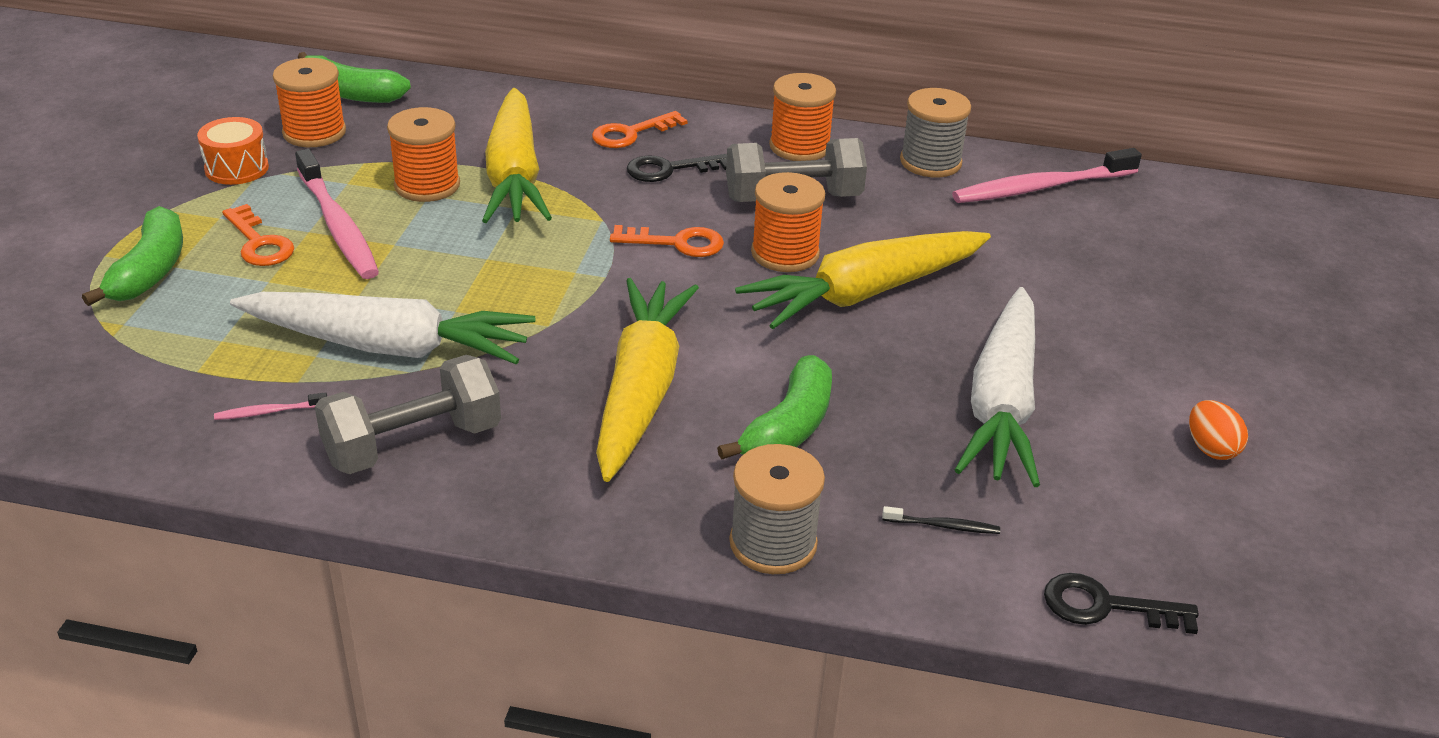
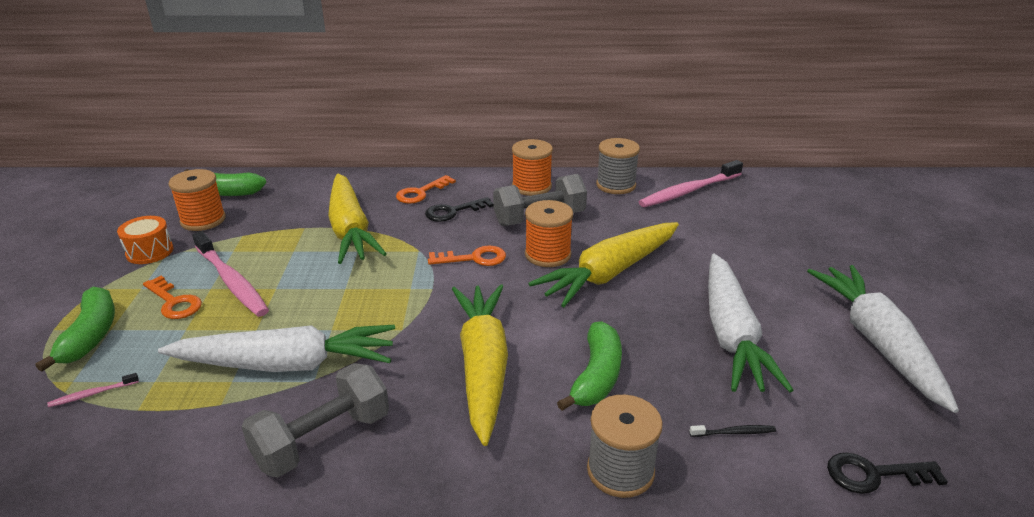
camera: 10 degrees left, 5 degrees down
(269, 412) = (201, 433): pink toothbrush -> pink toothbrush (92, 394)
(427, 185) = (291, 244): orange spool -> none
(1211, 448) = (877, 342): orange egg -> white carrot

